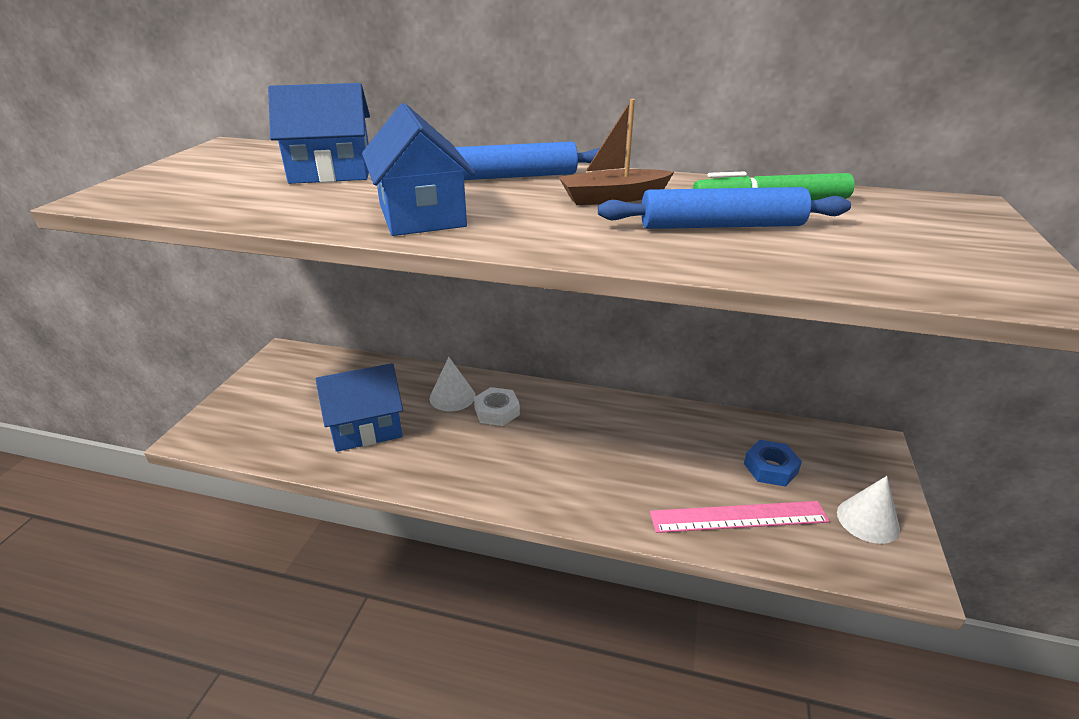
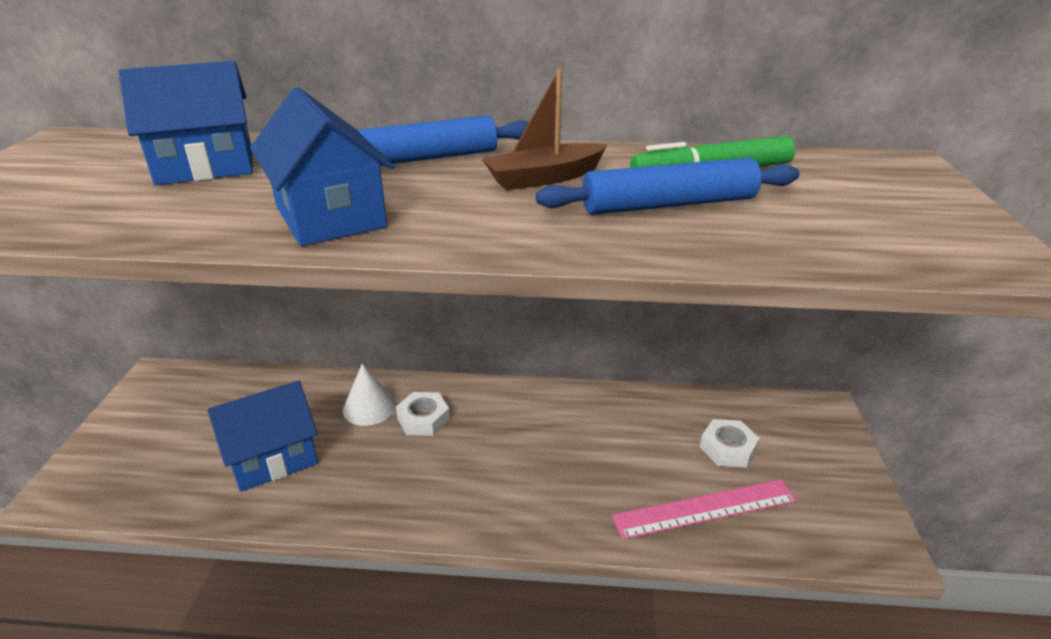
camera: 10 degrees left, 0 degrees up
(770, 468) = (727, 448): blue nut -> white nut
(868, 520) = (833, 494): white cone -> none

